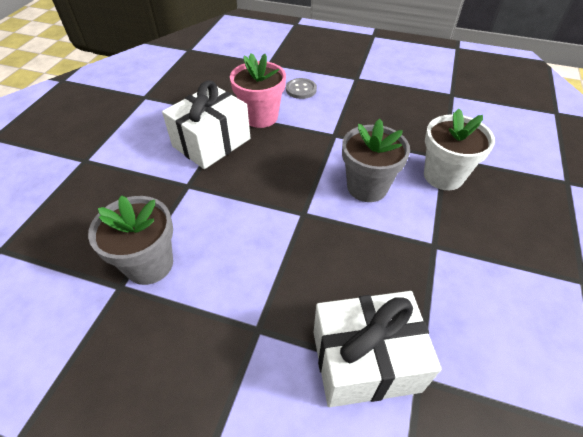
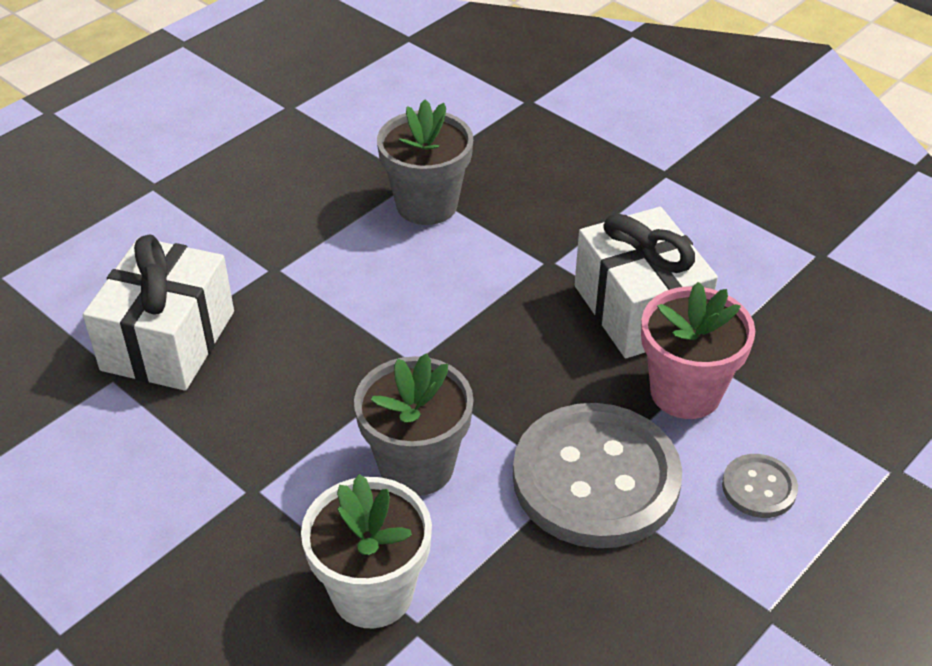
camera: 115 degrees right, 5 degrees down
(329, 130) = (596, 478): none -> grey button

